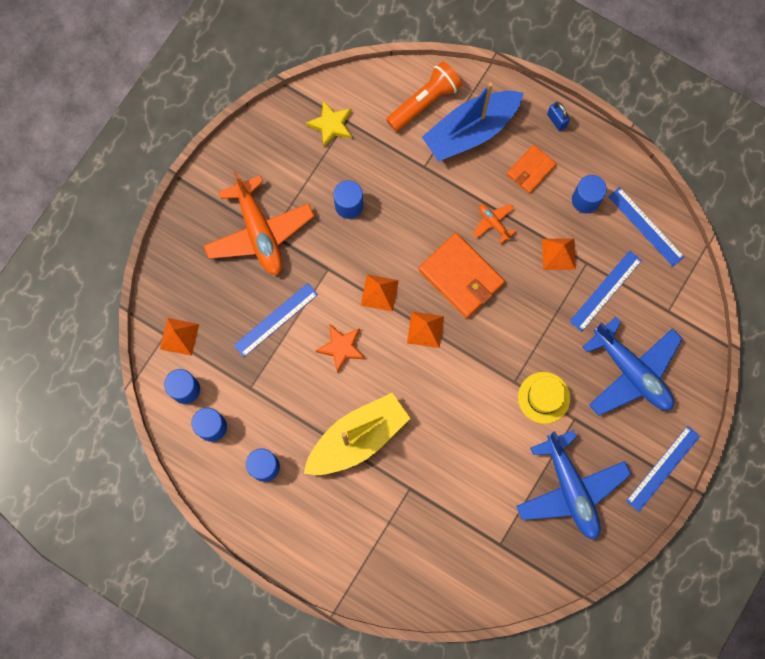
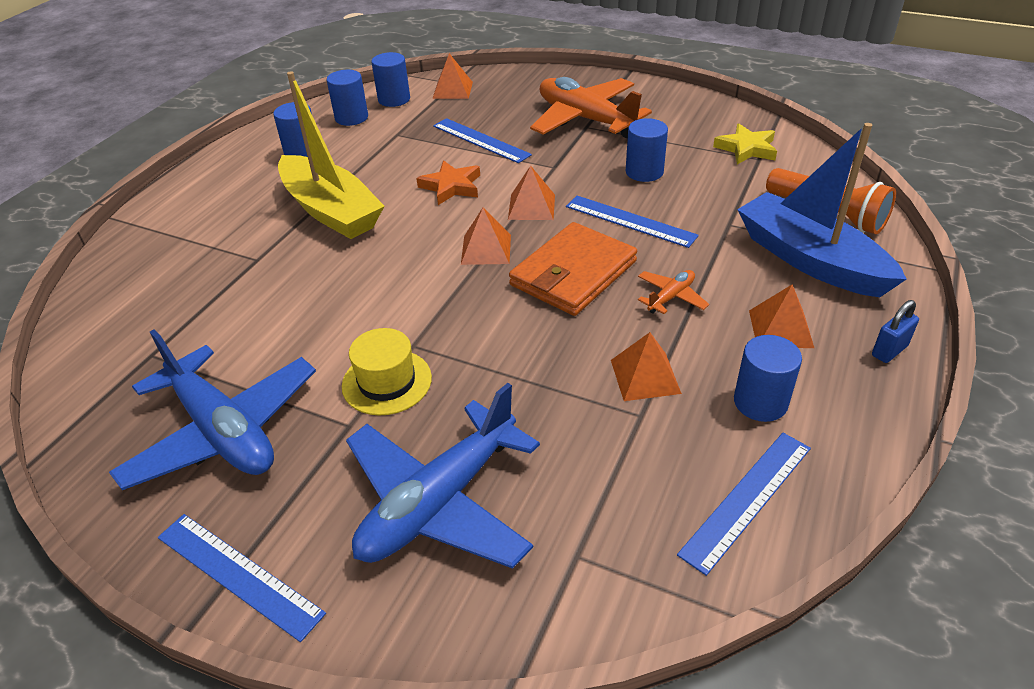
camera: 85 degrees right, 35 degrees down
(259, 232) = (585, 119): orange plane -> orange plane turned 75 degrees clockwise
(531, 170) = (781, 329): orange wallet -> orange pyramid
(570, 489) = (223, 431): blue plane -> blue plane turned 105 degrees counterclockwise
(605, 291) = (594, 447): blue ruler -> blue ruler (630, 221)

